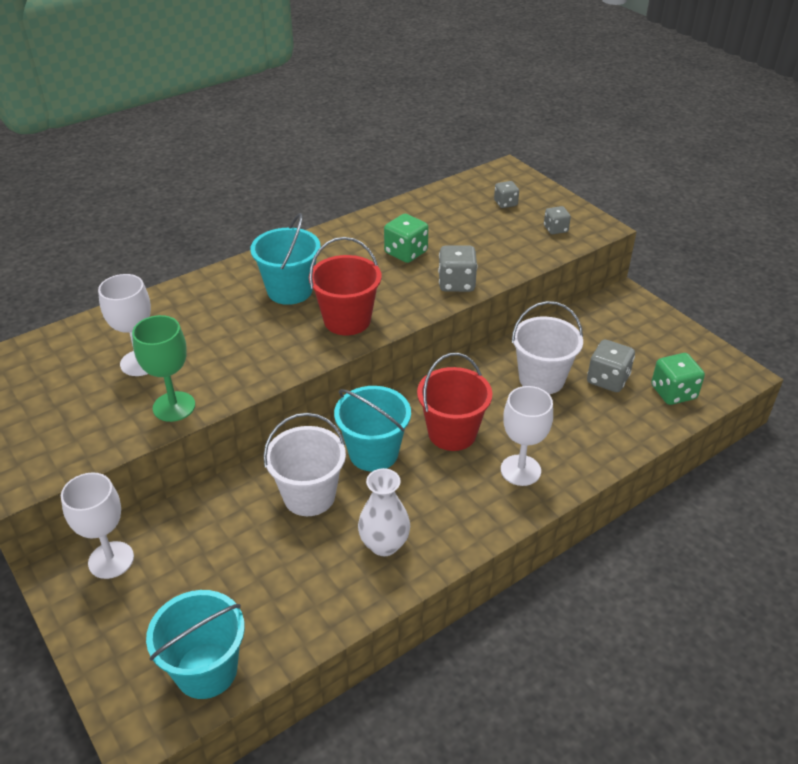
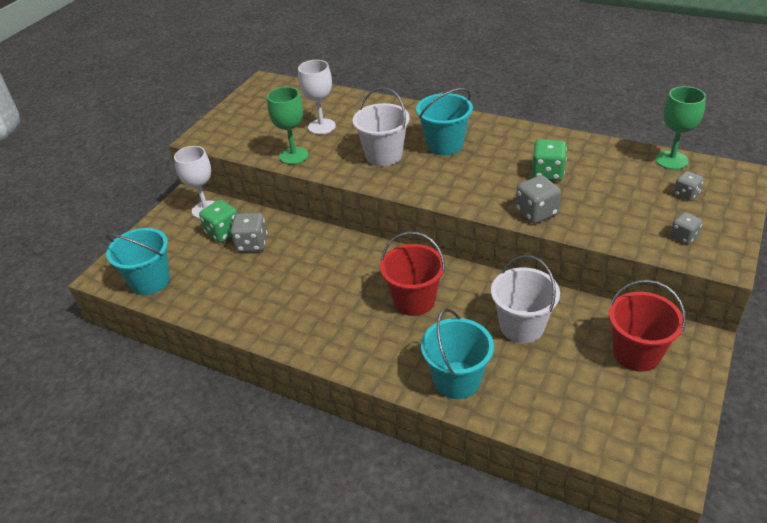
camera: 65 degrees right, 0 degrees up
(309, 496) = (303, 259): white bucket -> white bucket (384, 155)
(347, 320) = (437, 181): red bucket -> red bucket (636, 353)
(373, 453) = (363, 270): turquoise bucket -> turquoise bucket (457, 380)
(384, 544) = (283, 311): white vase -> none
(456, 188) = (671, 160): none -> green goblet
(520, 470) = (404, 353): white goblet -> none
(607, 379) = (561, 369): grey dice -> grey dice (252, 244)
(673, 392) = (588, 423): green dice -> green dice (223, 232)

